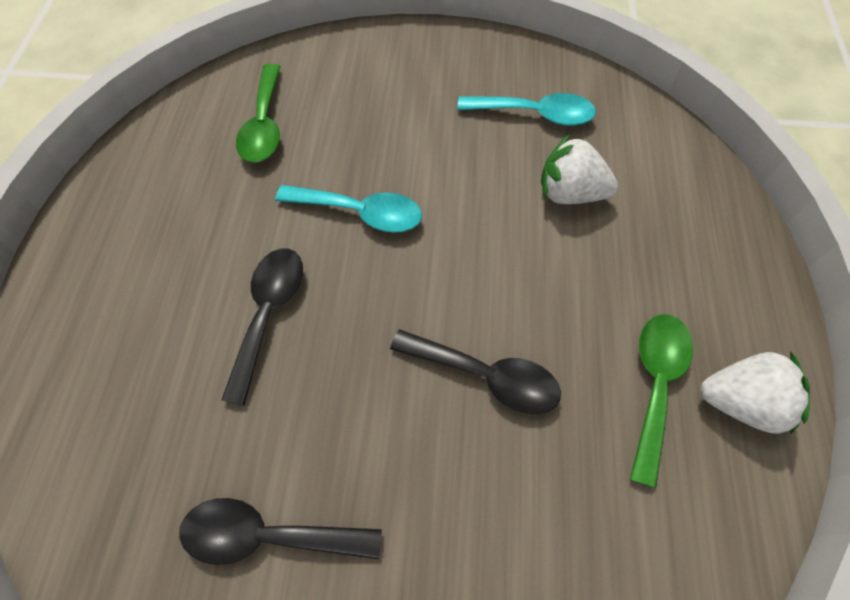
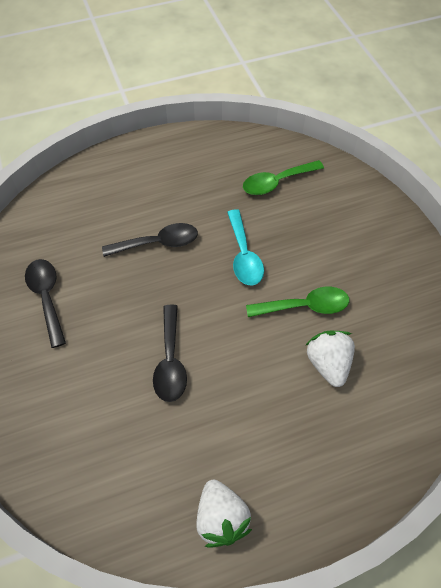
camera: 65 degrees right, 5 degrees down
(534, 114) = (383, 319): turquoise spoon -> none
(655, 385) = (208, 460): green spoon -> green spoon (304, 306)

